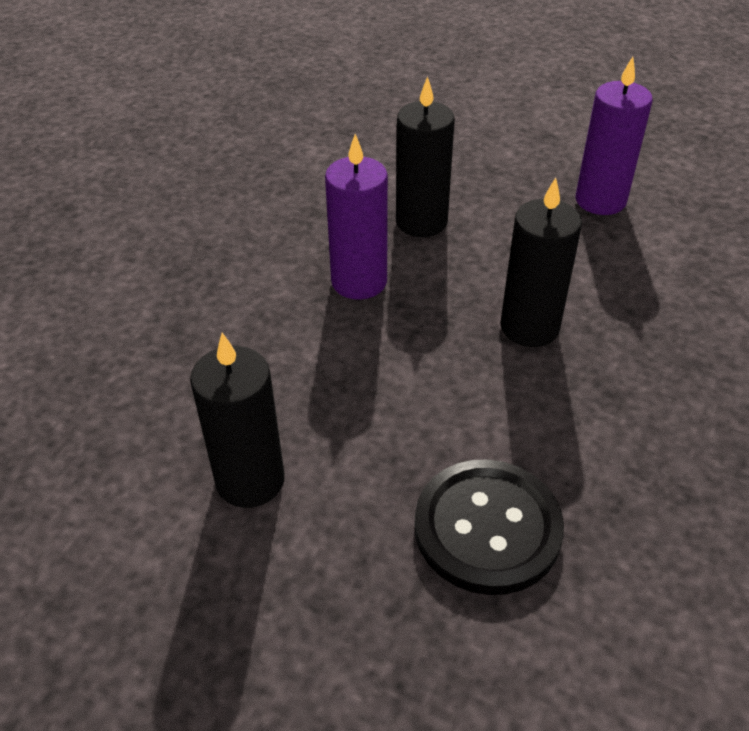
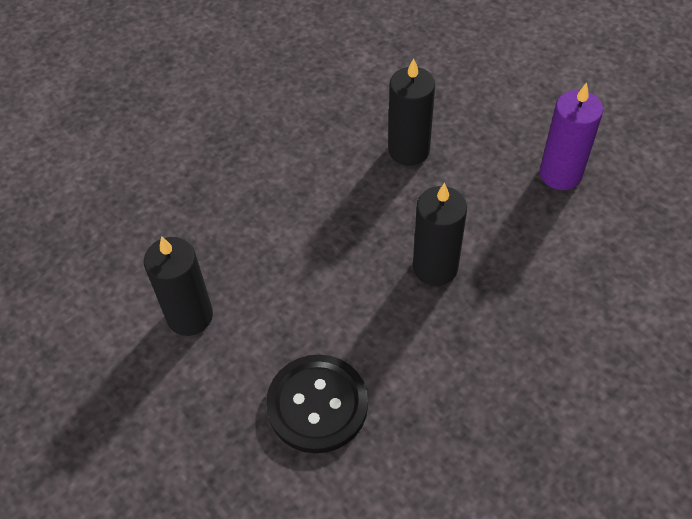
camera: 25 degrees right, 10 degrees up
(359, 281) = (335, 188): purple candle -> none

